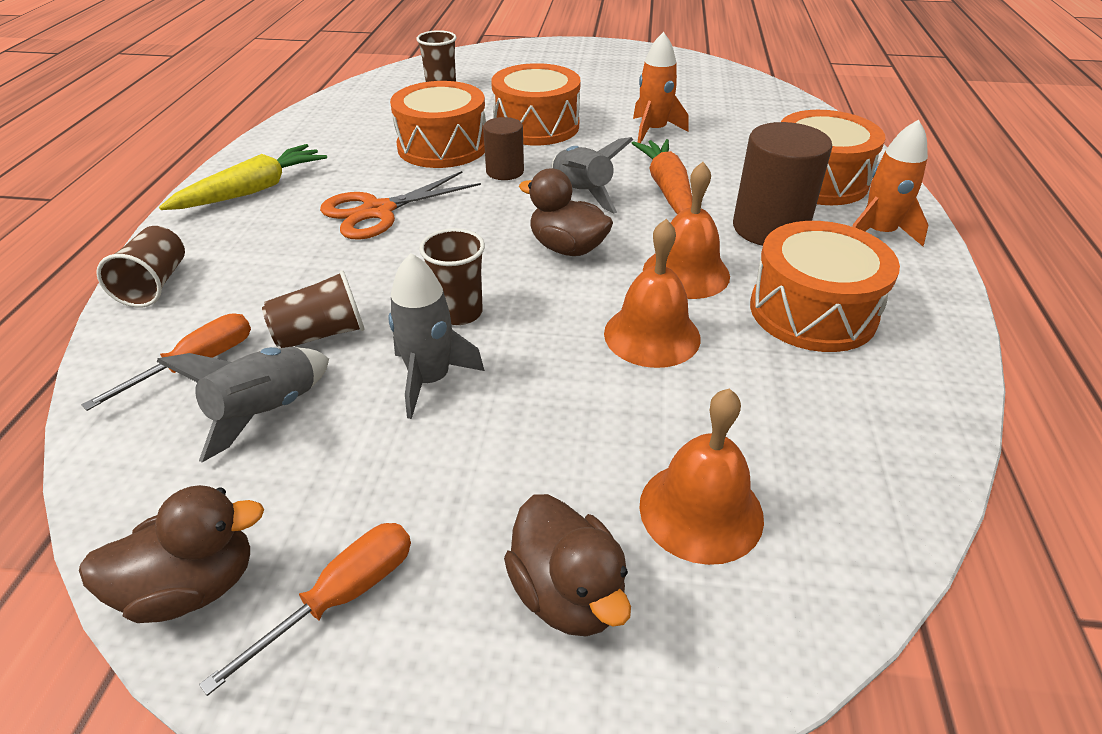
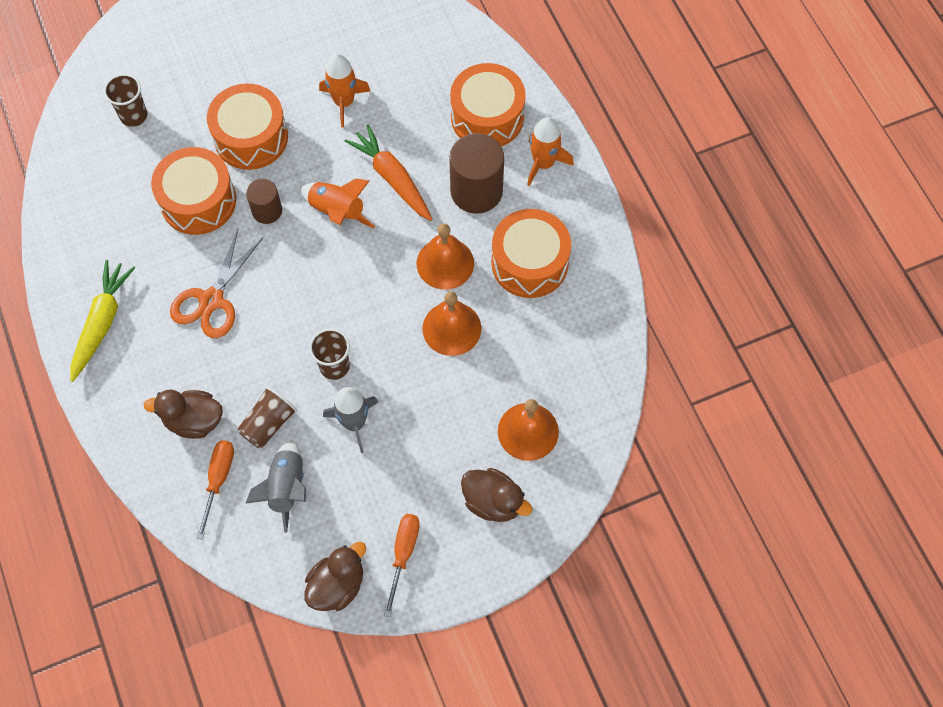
camera: 30 degrees left, 25 degrees up
(155, 284) = (130, 440): brown cup -> none
(567, 248) = (361, 275): brown duck -> brown duck (193, 421)
(581, 194) = (337, 212): grey rocket -> orange rocket

